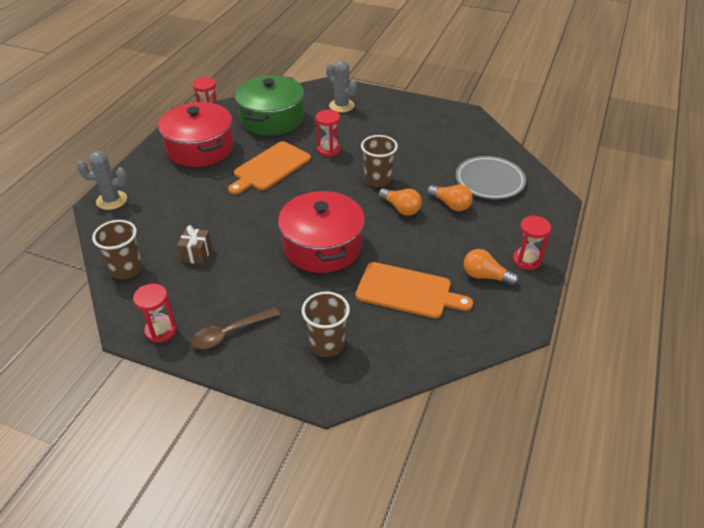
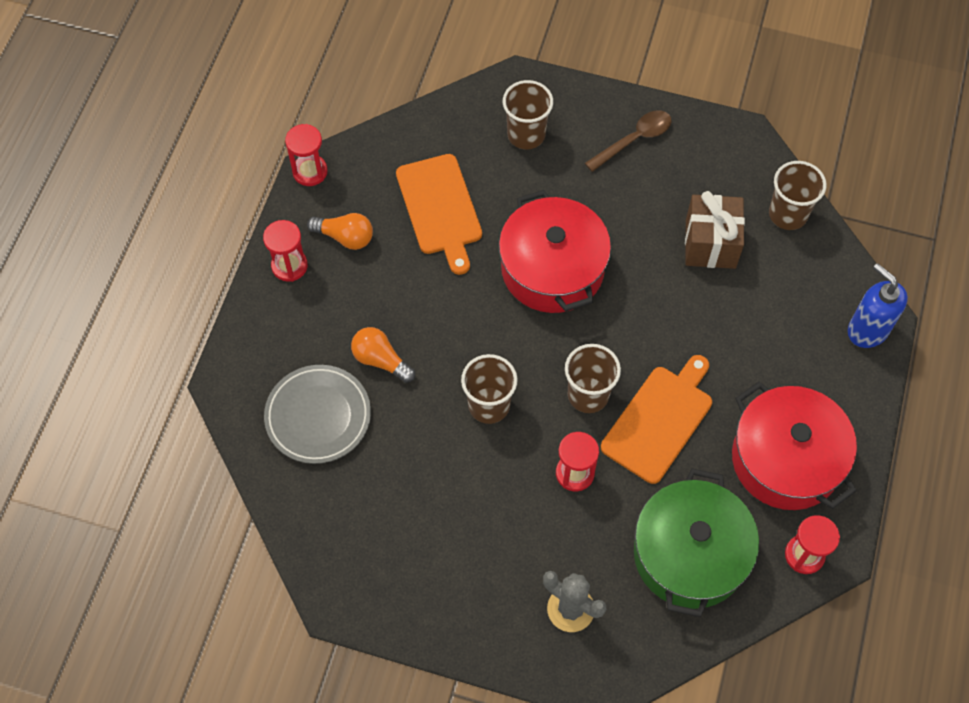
camera: 175 degrees right, 20 degrees up
(111, 200) = (867, 330): grey cactus -> blue soap dispenser
(161, 330) = (710, 137): red hourglass -> red hourglass (310, 171)
(196, 254) = (710, 243): brown gift -> brown gift, size x1.65
(312, 181) = (588, 395): none -> brown cup
(401, 208) = (452, 346): orange light bulb -> none
(407, 291) = (440, 208): orange cutting board -> orange cutting board turned 120 degrees counterclockwise

